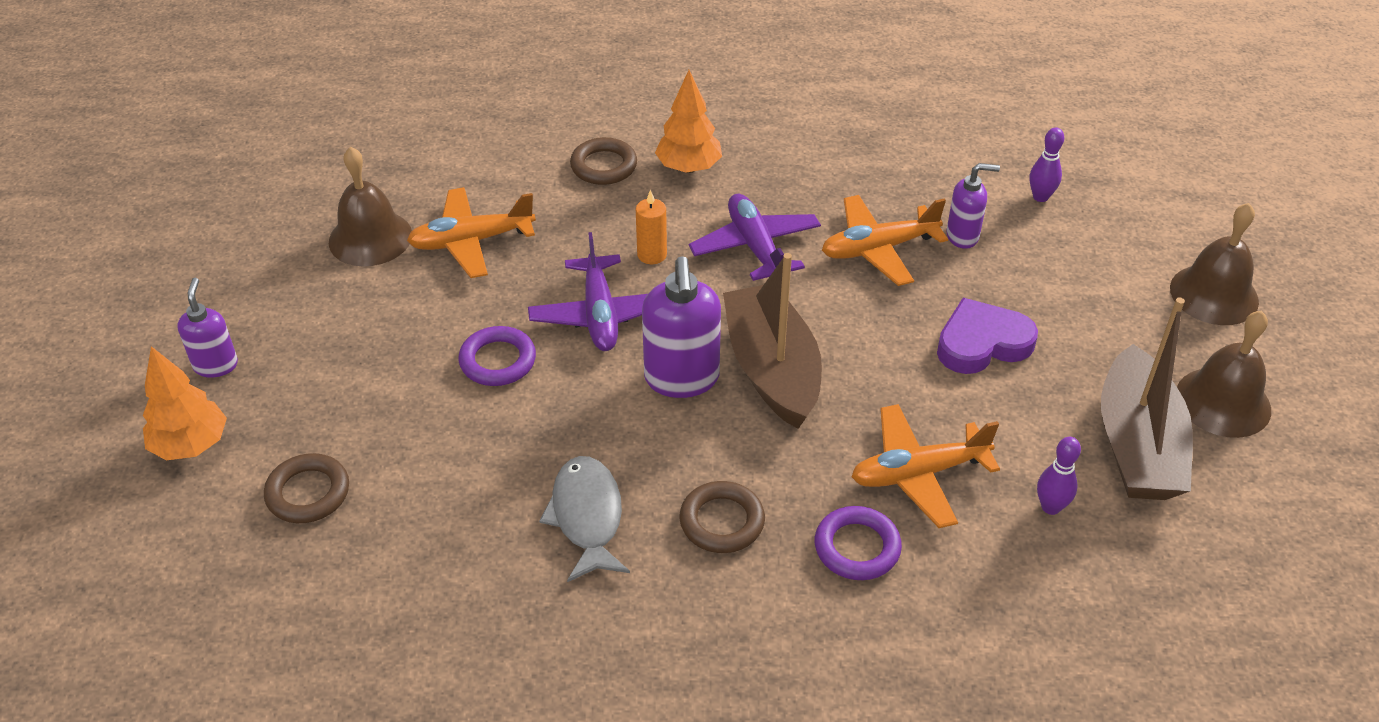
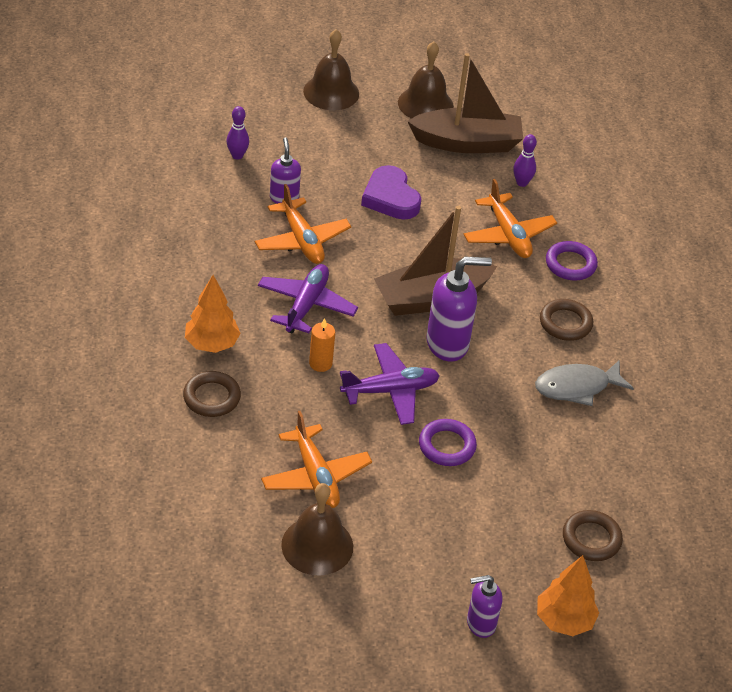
camera: 100 degrees left, 0 degrees up
(755, 247) = (306, 305): purple plane -> purple plane turned 135 degrees clockwise

